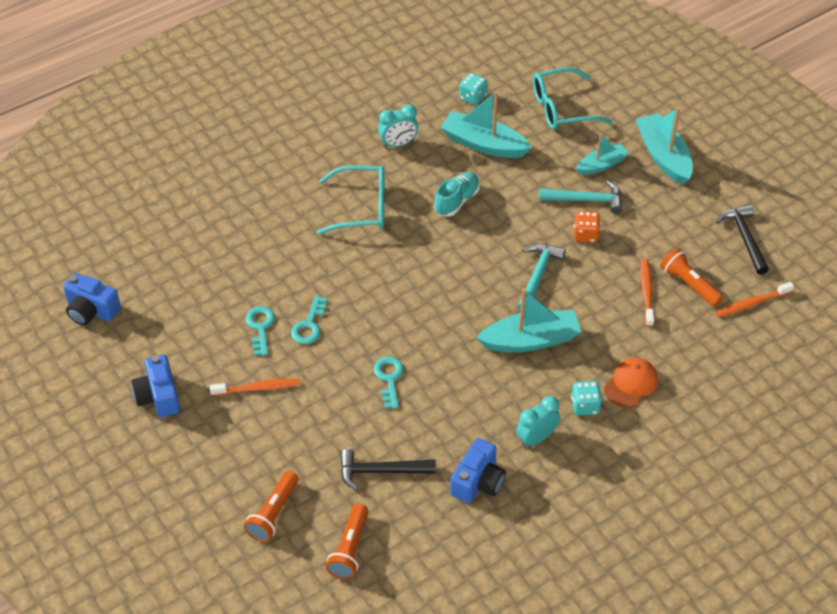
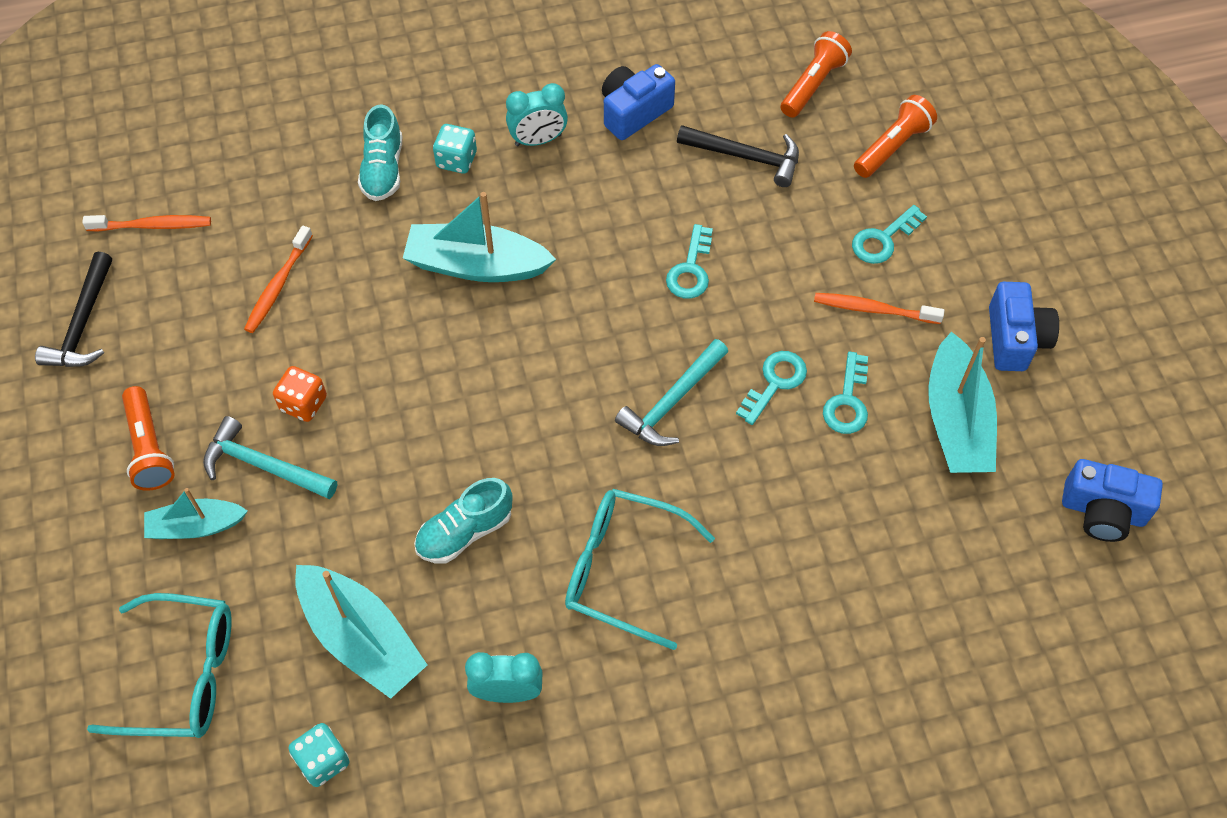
camera: 160 degrees left, 10 degrees up
(91, 310) = (1102, 511): blue camera -> blue camera turned 150 degrees clockwise
(263, 438) = (883, 239): none -> turquoise key
(538, 275) = (412, 358): turquoise hammer -> turquoise hammer (671, 402)
(630, 384) = (383, 169): orange cap -> turquoise shoe
(663, 156) = (88, 510): turquoise boat -> turquoise boat (956, 420)
(689, 284) = (213, 278): orange flashlight -> orange flashlight (149, 448)

